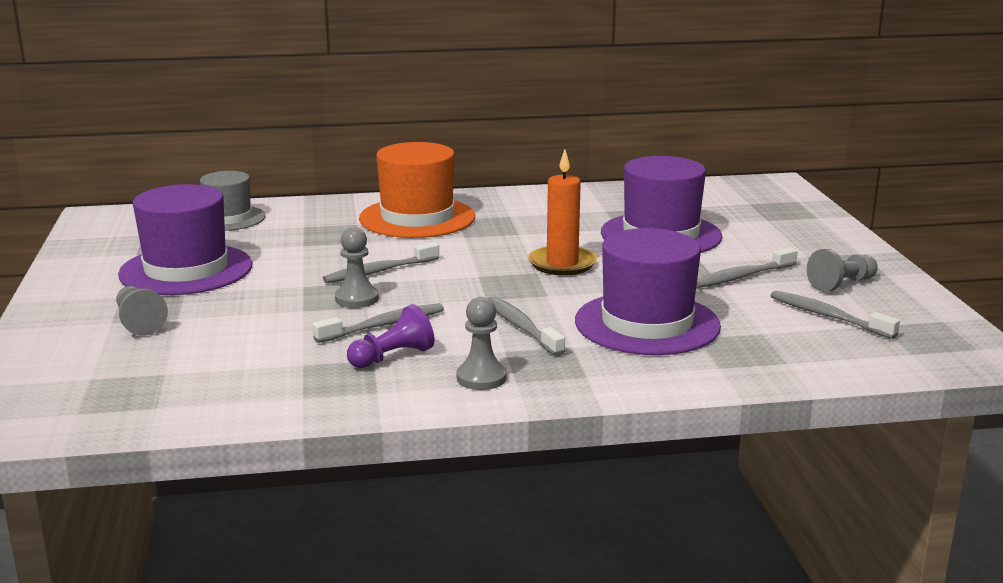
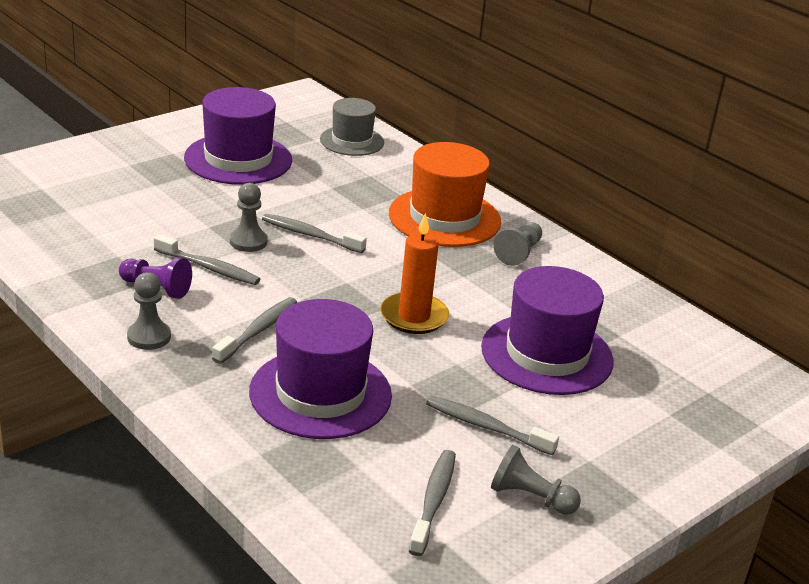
camera: 55 degrees right, 10 degrees up
(139, 322) = (136, 174): grey pawn -> grey pawn (519, 253)

